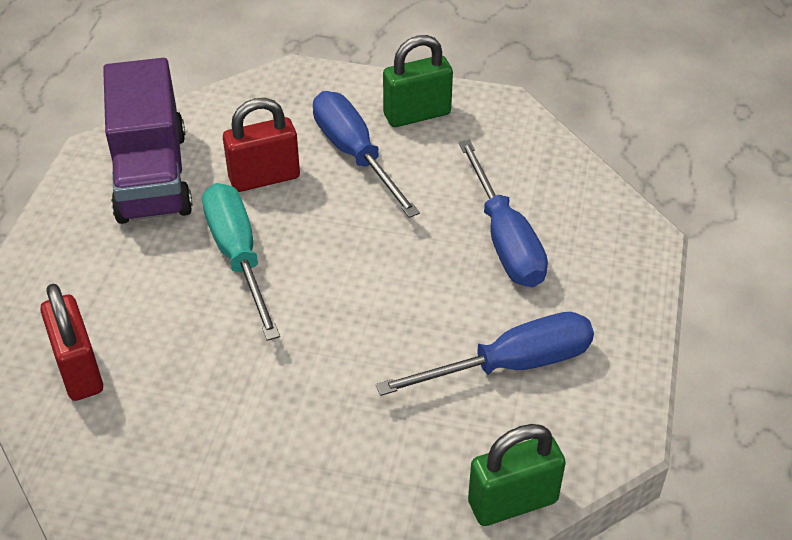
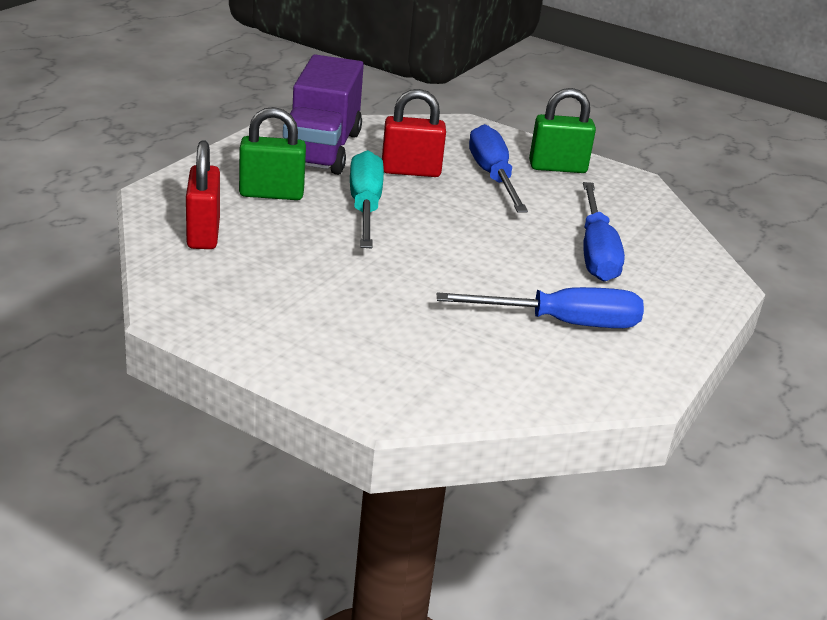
camera: 15 degrees right, 15 degrees down
(512, 502) = (520, 401): green padlock -> green padlock (271, 194)

